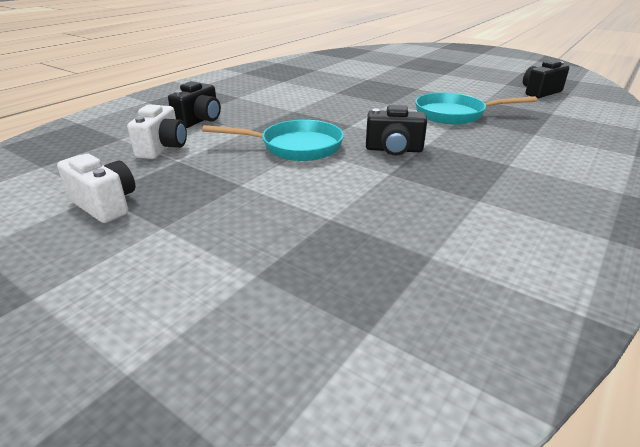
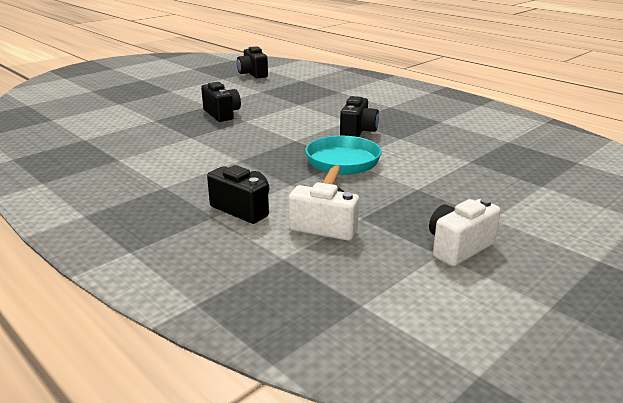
camera: 80 degrees left, 5 degrees down
(399, 95) = (222, 114): none -> black camera
(455, 114) = (289, 104): turquoise pan -> none

